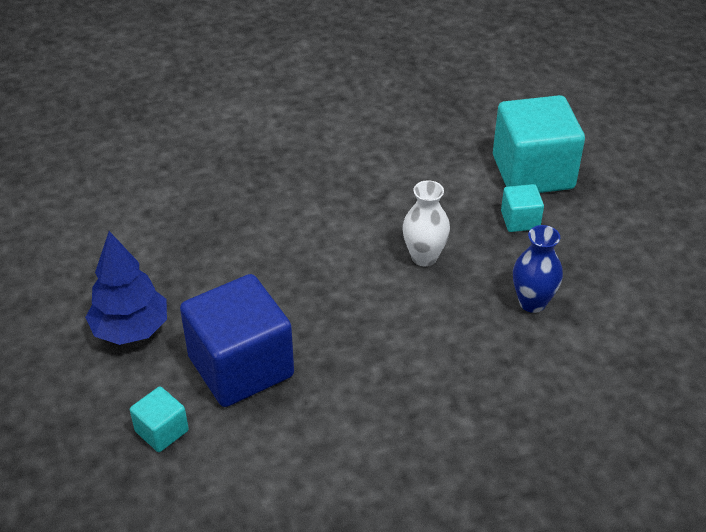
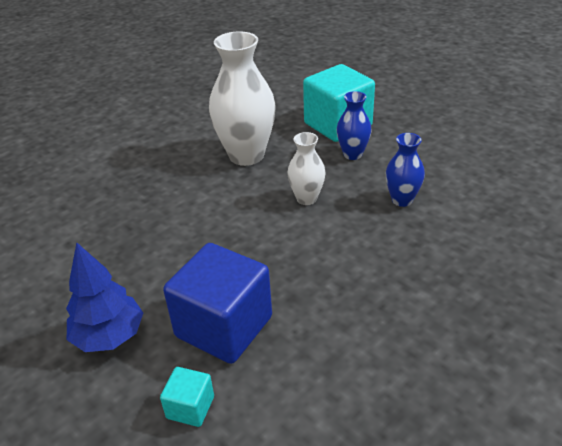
camera: 25 degrees left, 5 degrees down
(395, 174) = (246, 155): none -> white vase
(520, 220) = (352, 154): turquoise cube -> blue vase

